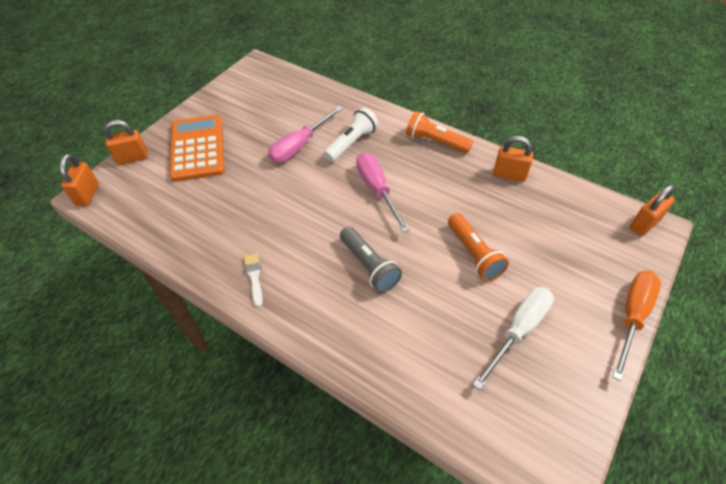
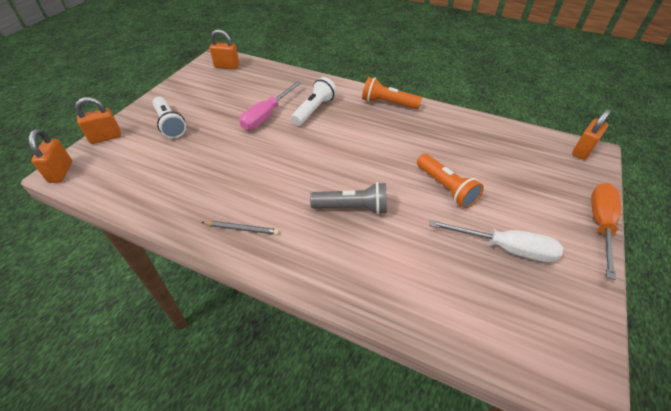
camera: 10 degrees left, 5 degrees down
(197, 148) = (170, 124): orange calculator -> white flashlight
(254, 277) = (242, 229): white brush -> grey pencil
(369, 266) = (352, 208): grey flashlight -> grey flashlight turned 45 degrees counterclockwise
(377, 190) = (345, 144): pink screwdriver -> none
(509, 175) = (458, 123): orange padlock -> orange padlock (227, 66)
(519, 331) = (505, 248): white screwdriver -> white screwdriver turned 75 degrees clockwise

